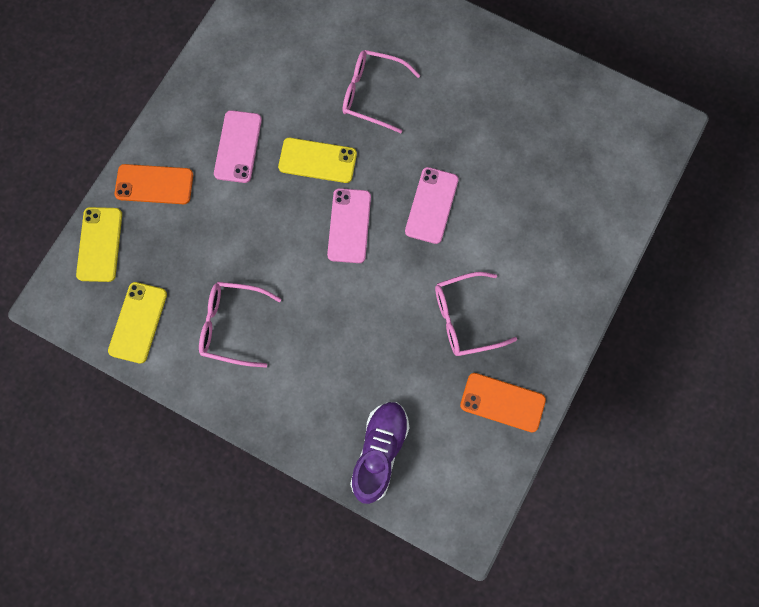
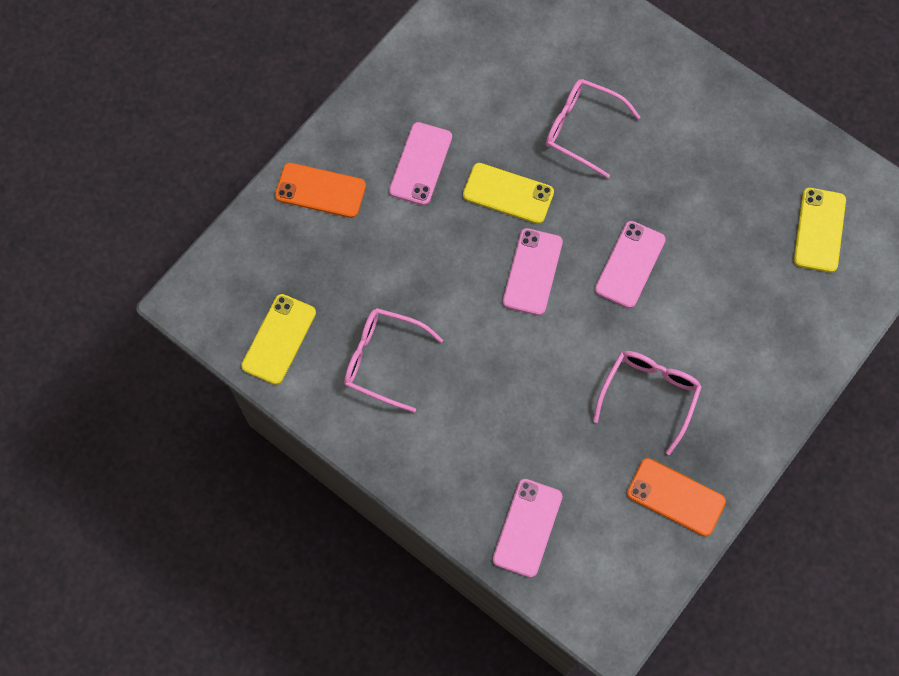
camera: 10 degrees right, 5 degrees down
(99, 244) = (249, 246): yellow phone -> yellow phone (819, 230)
(380, 452) = (527, 528): purple shoe -> pink phone
(465, 318) = (649, 396): pink glasses -> pink glasses turned 120 degrees clockwise

